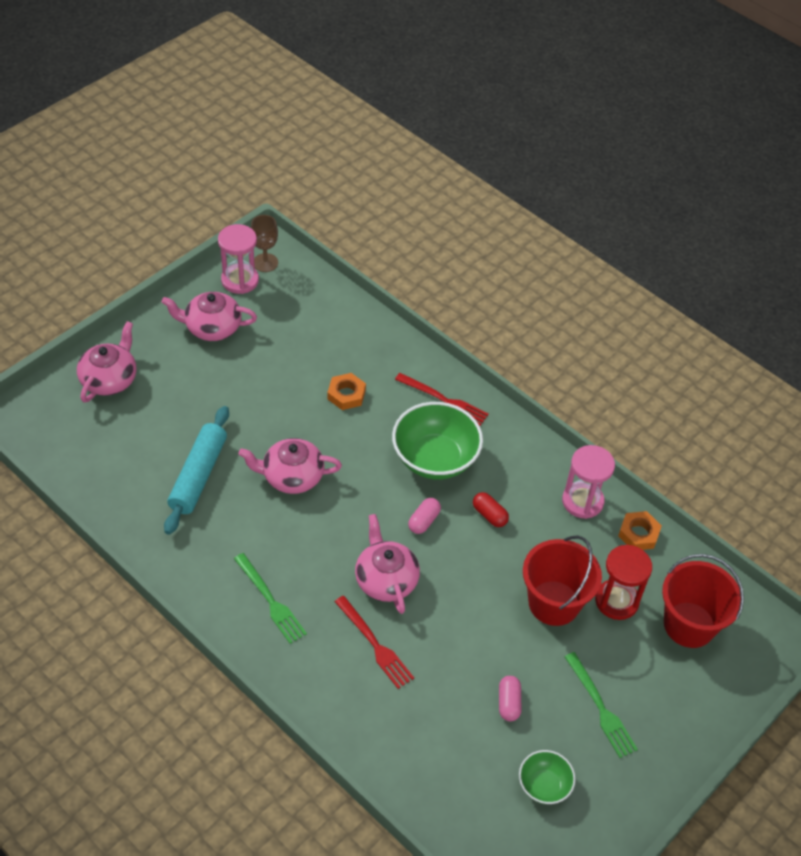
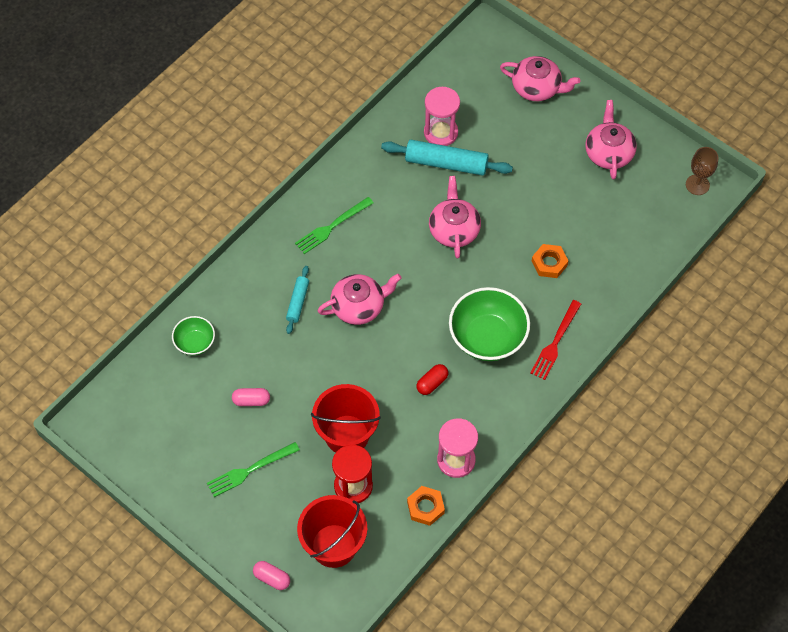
camera: 90 degrees right, 10 degrees up
(240, 280) = (670, 167): pink hourglass -> pink hourglass (440, 133)
(375, 645) = (298, 302): red fork -> turquoise rolling pin
(423, 521) = (420, 331): pink capsule -> pink capsule (272, 578)
(544, 785) = (182, 426): green bowl -> green bowl (195, 342)

